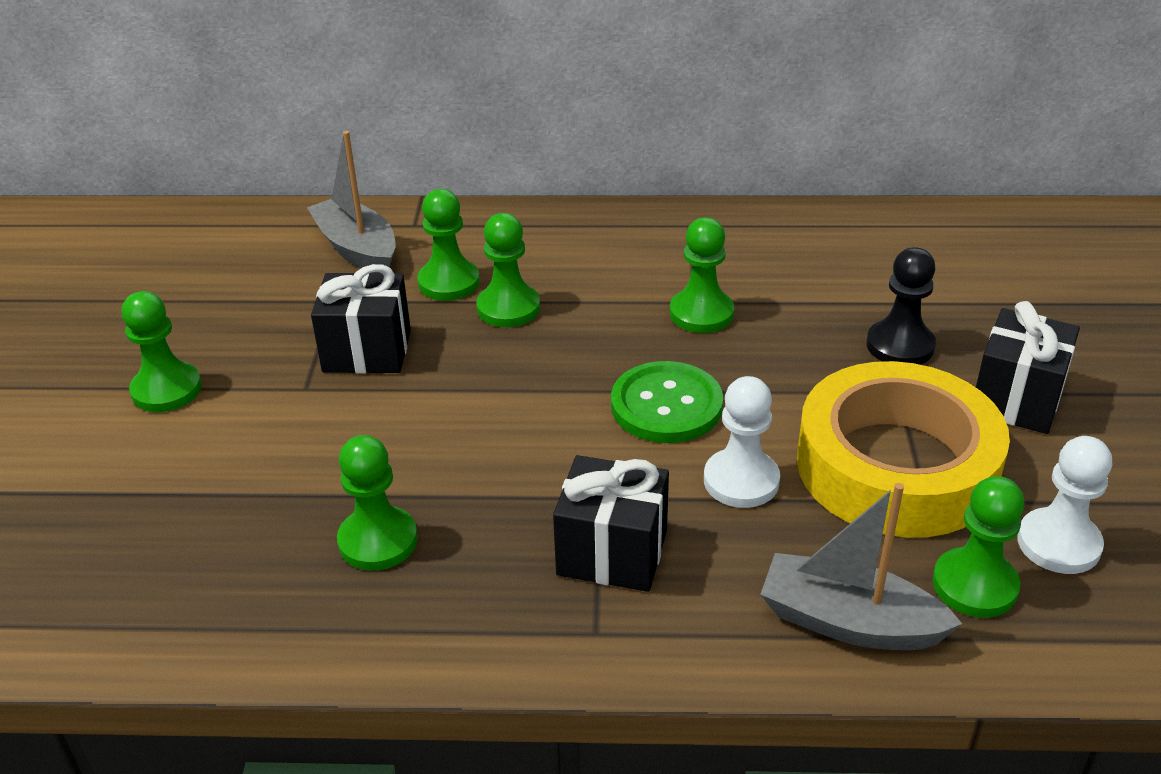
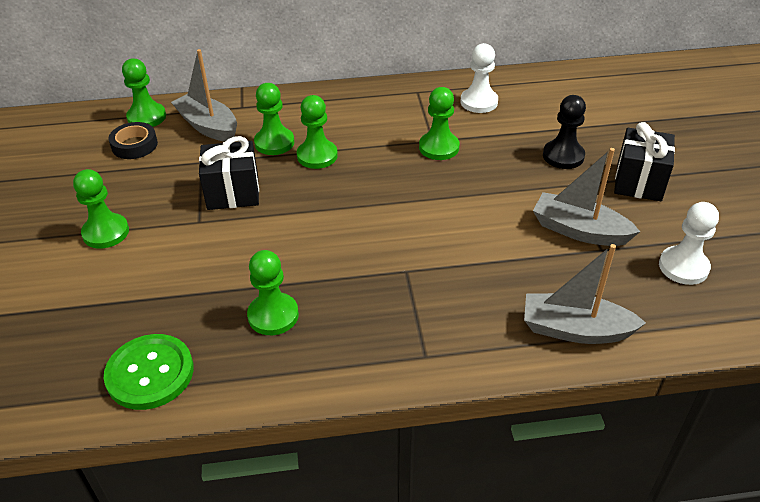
camera: 10 degrees left, 5 degrees up
(242, 267) = (134, 145): none -> black tape
(612, 553) = (422, 305): black gift -> none
(666, 405) = (432, 208): green button -> green button (150, 373)
(741, 481) = (489, 250): white pawn -> white pawn (479, 102)
(896, 466) = (579, 230): yellow tape -> grey boat
(974, 585) = (642, 298): green pawn -> green pawn (147, 117)

